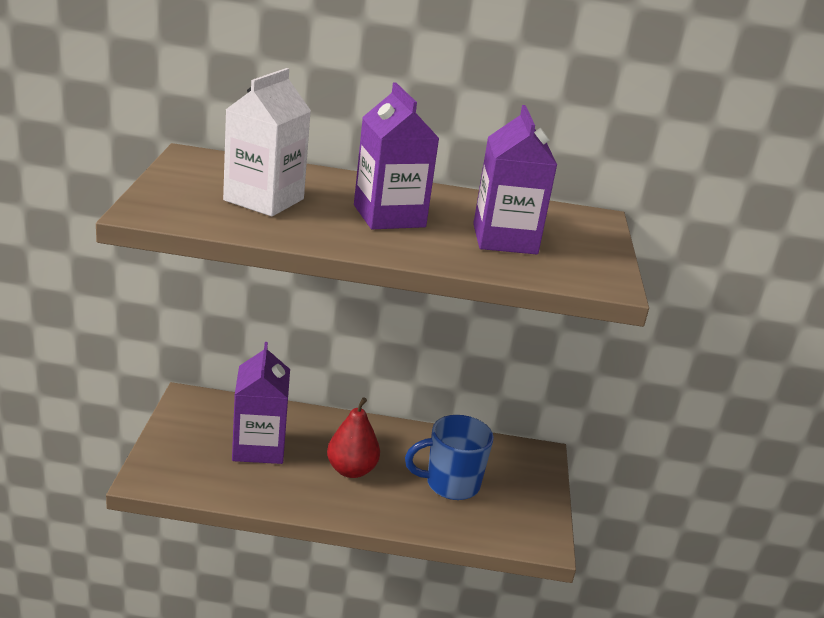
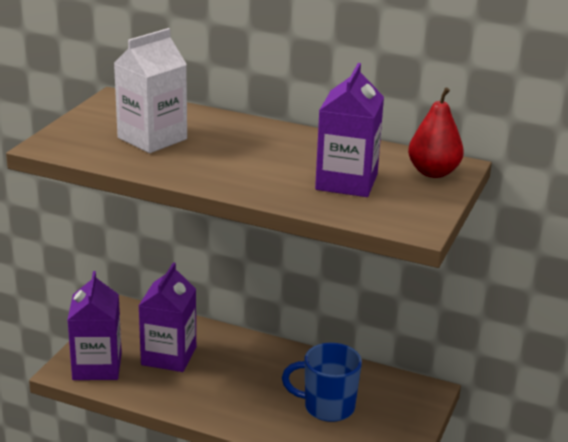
camera: 20 degrees right, 0 degrees up
(351, 470) = (241, 384): red pear -> red pear (433, 172)
(389, 216) = (253, 157): purple carton -> purple carton (97, 366)

